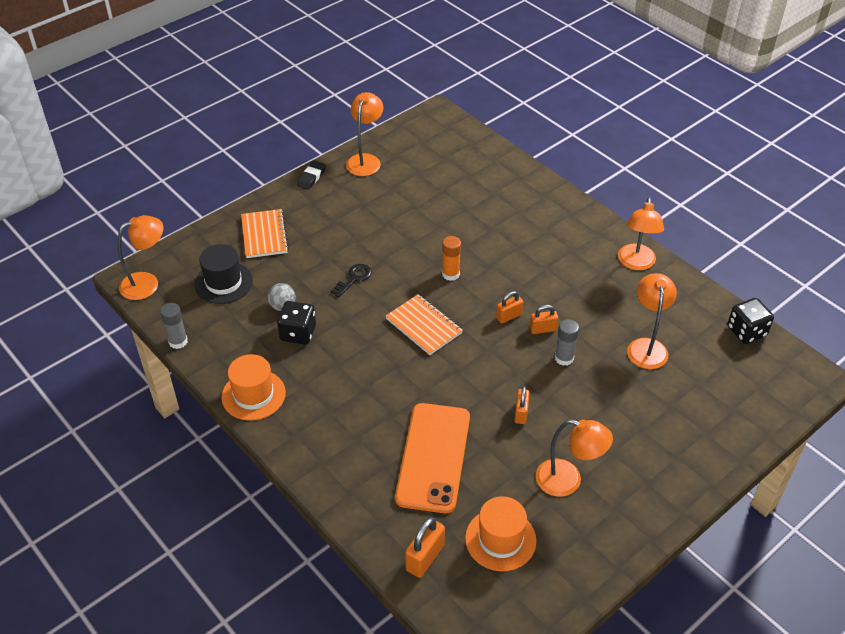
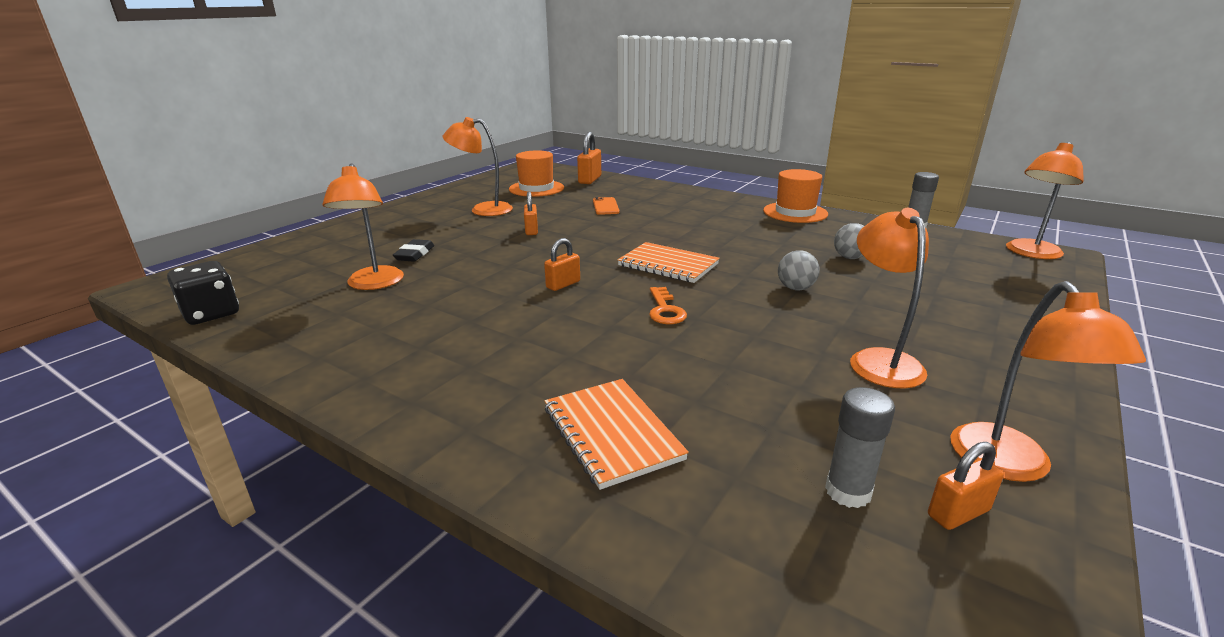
camera: 165 degrees right, 20 degrees down
(223, 282) = (948, 264): black hat -> none
(264, 235) = (983, 311): orange notebook -> orange notebook (611, 433)
(298, 333) = (804, 244): black dice -> none
(311, 177) = (1058, 404): black eraser -> black eraser (414, 254)
(354, 278) = (795, 288): black key -> grey ball
(433, 457) = (605, 206): orange phone -> orange phone, size x0.43
(450, 274) = (665, 310): orange glue stick -> orange key
(542, 329) = (515, 280): orange padlock -> orange padlock (958, 513)
(564, 358) = (486, 264): grey glue stick -> grey glue stick (848, 492)
(636, 263) = (351, 366): orange lamp -> orange lamp (879, 360)

